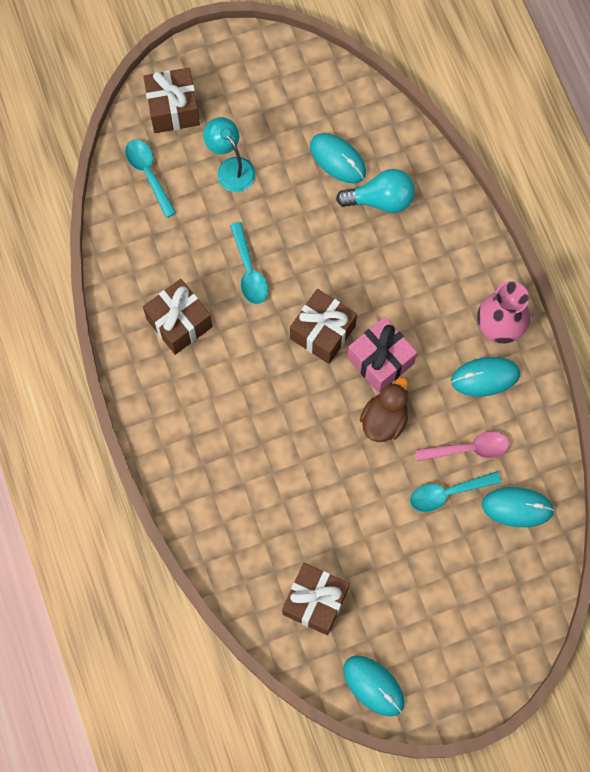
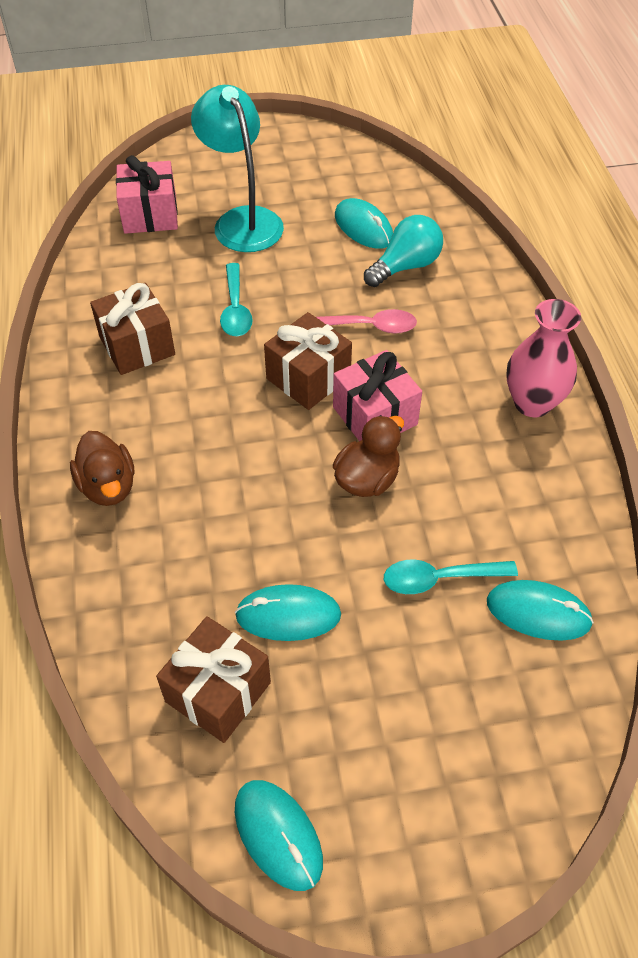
camera: 10 degrees right, 20 degrees down
(148, 174) = (150, 215): turquoise spoon -> pink gift
(173, 109) = (195, 169): brown gift -> none
(196, 458) = (108, 486): none -> brown duck
(231, 168) = (242, 220): turquoise lamp -> turquoise lamp, size x1.59
(380, 200) = (405, 266): turquoise light bulb -> turquoise light bulb turned 45 degrees counterclockwise
(468, 449) = (476, 529): pink spoon -> pink spoon (368, 326)
(485, 377) = (509, 452): turquoise mouse -> turquoise mouse (288, 615)

